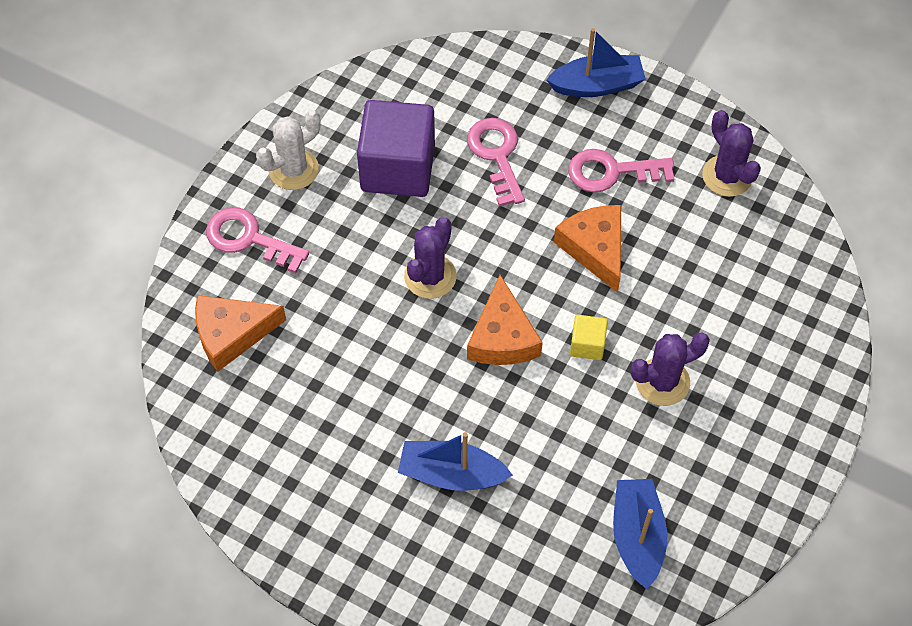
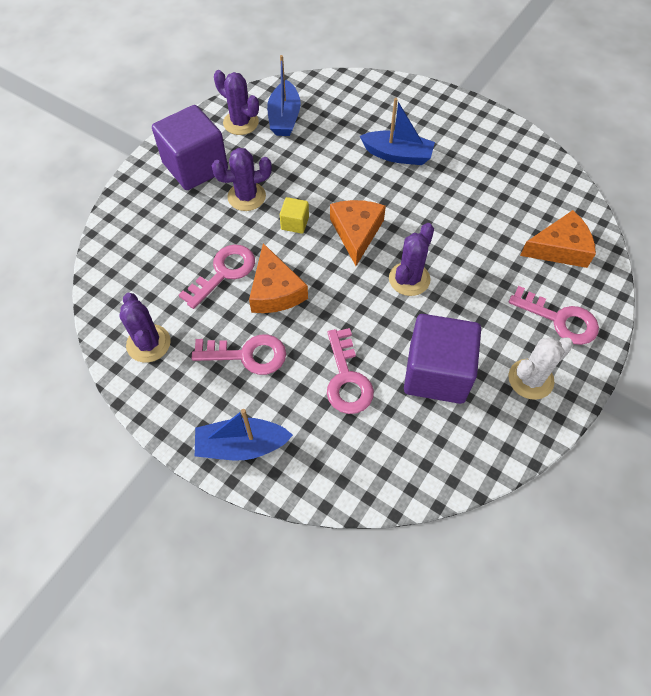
camera: 175 degrees left, 0 degrees up
(664, 267) = (224, 272): none -> pink key
(705, 520) = (241, 123): none -> purple cactus
(750, 428) = (195, 167): none -> purple cube

